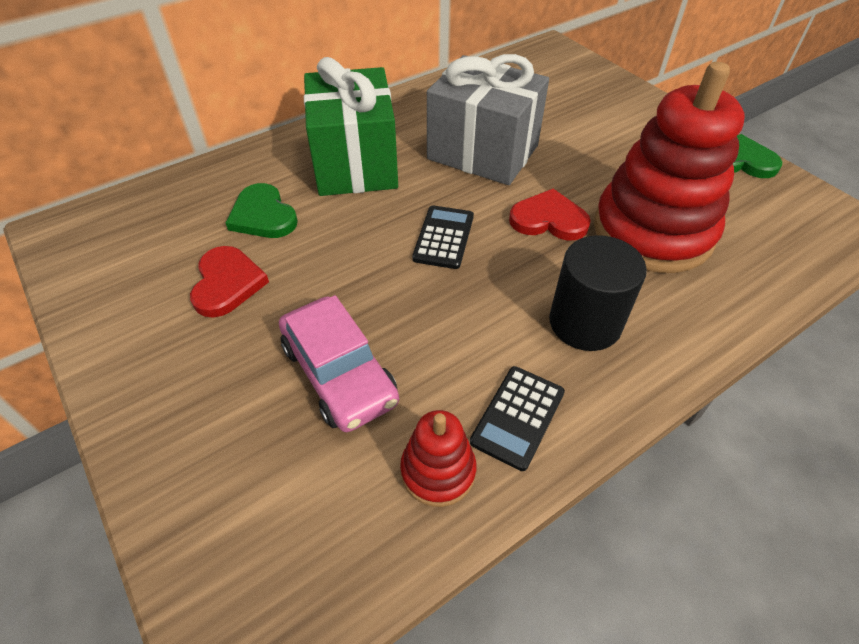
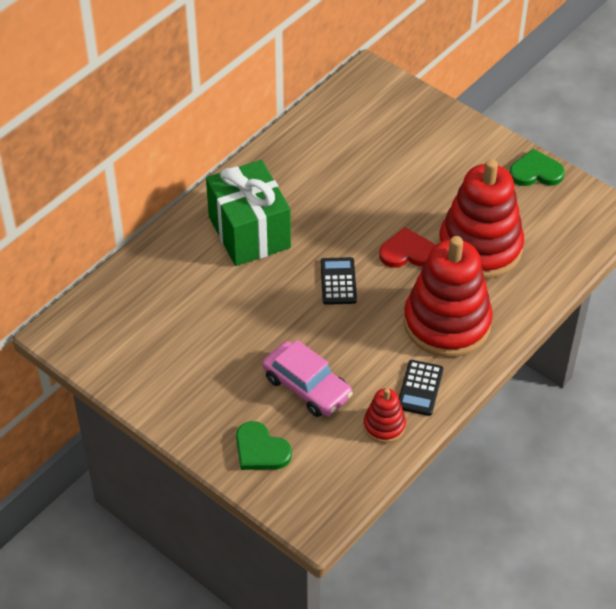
camera: 15 degrees left, 0 degrees up
(227, 283) = (205, 346): red heart -> none
(263, 215) = (202, 291): green heart -> green heart (260, 450)
(483, 152) = (343, 202): grey gift -> none
(585, 323) = (447, 323): black cylinder -> red stacking toy

